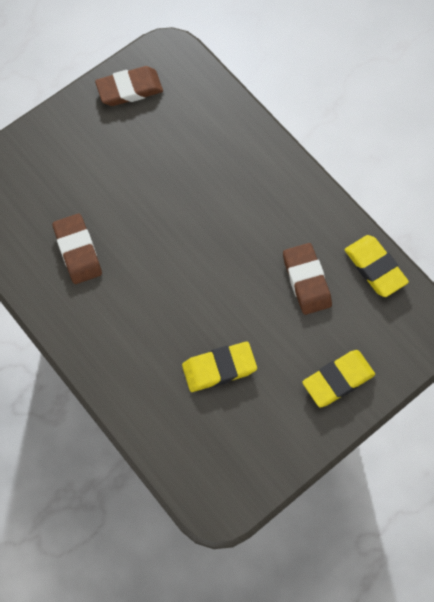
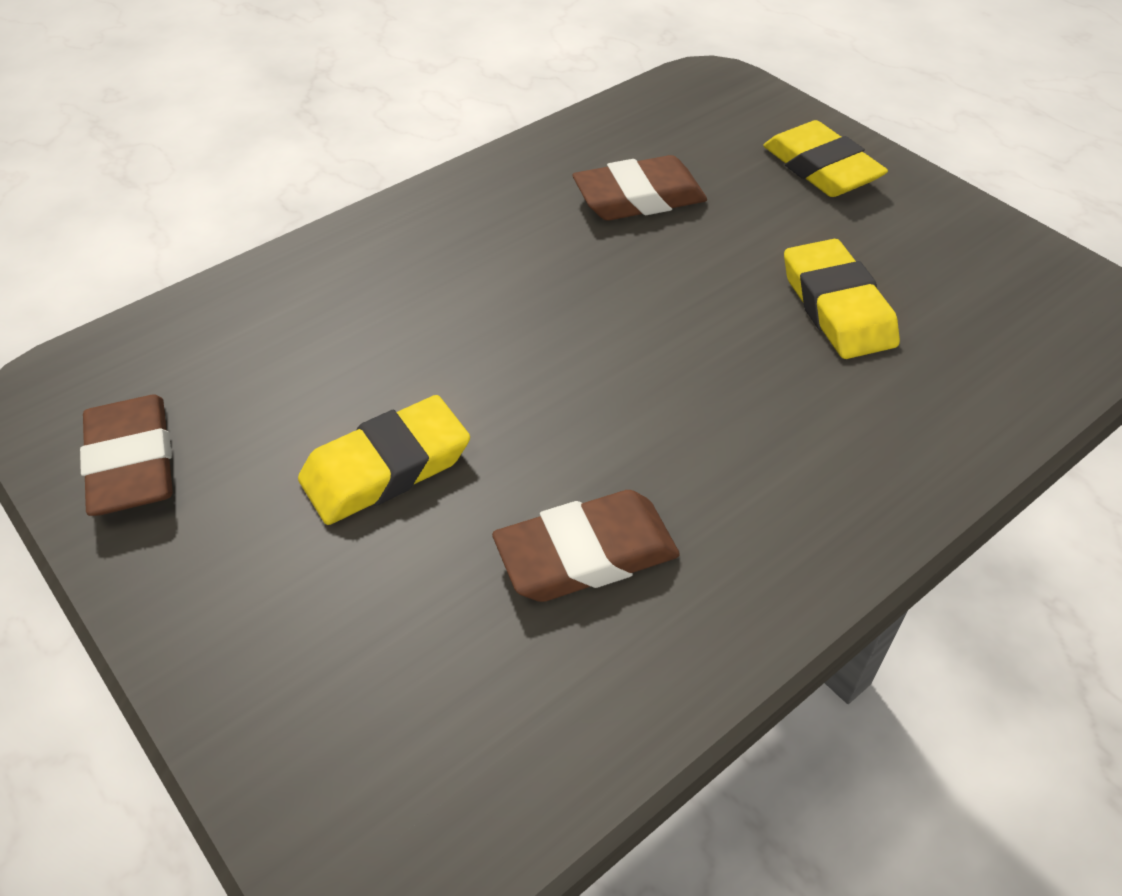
camera: 90 degrees left, 20 degrees down
(375, 268) = (609, 126): yellow eraser -> yellow eraser (386, 468)

